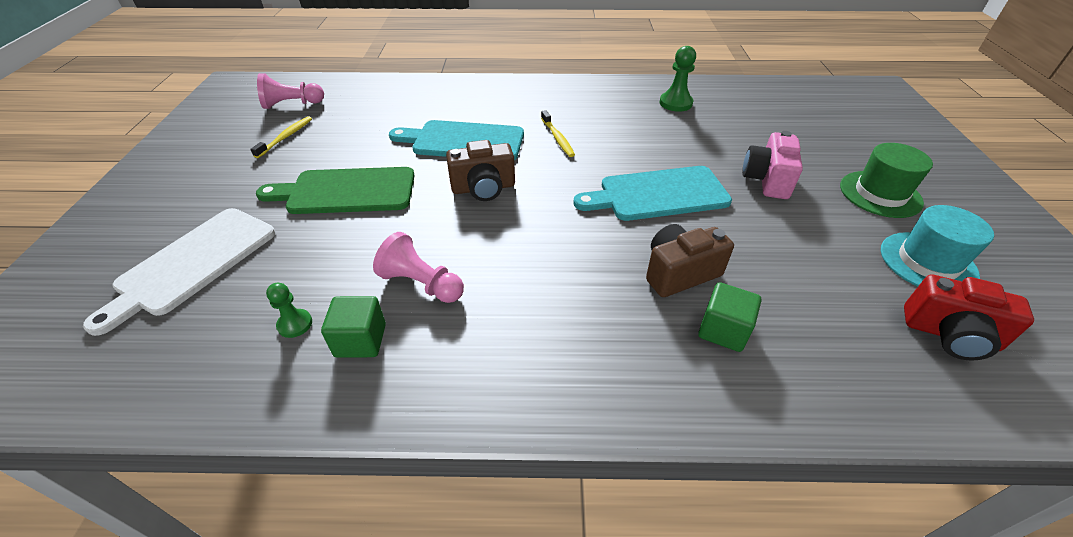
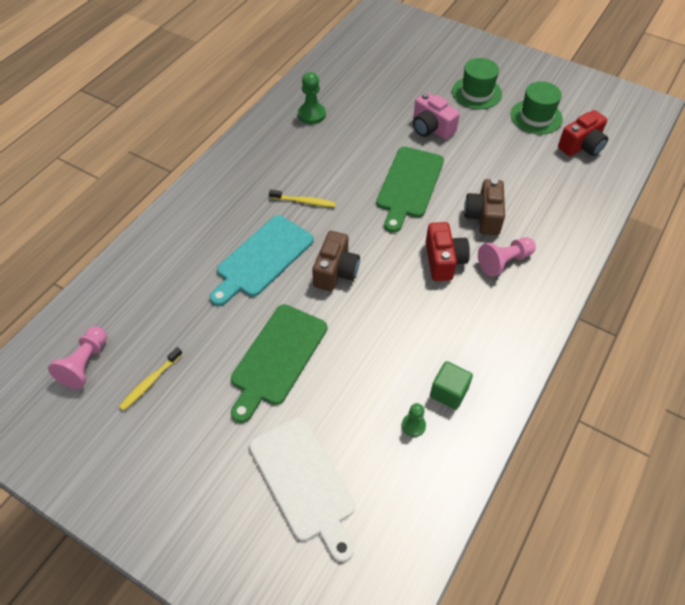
camera: 60 degrees left, 10 degrees up
(286, 137) = (150, 382): yellow toothbrush -> yellow toothbrush turned 105 degrees counterclockwise
(421, 284) = (416, 344): pink pawn -> pink pawn (504, 262)
(570, 262) = (443, 261): none -> red camera
(658, 194) = (409, 185): turquoise cutting board -> green cutting board
(723, 330) = (534, 224): green cube -> none
(928, 262) = (536, 117): turquoise hat -> green hat

